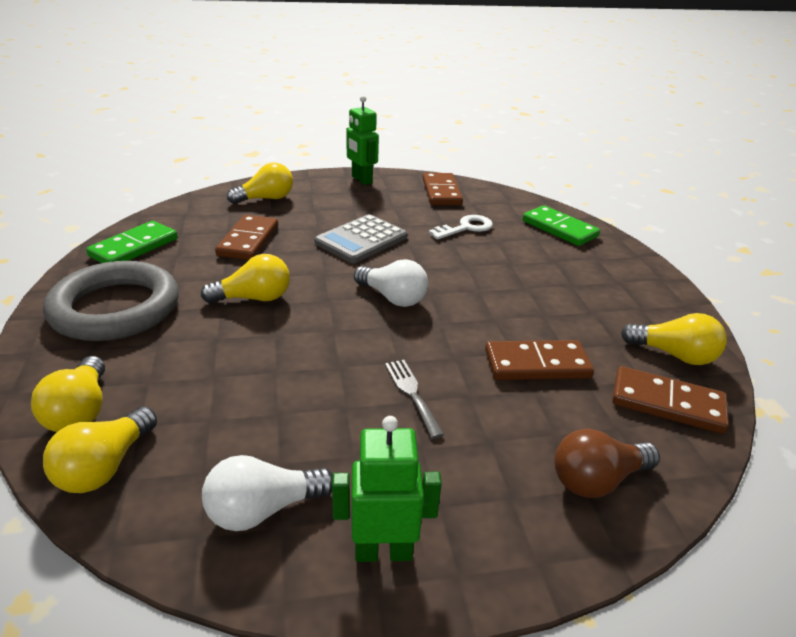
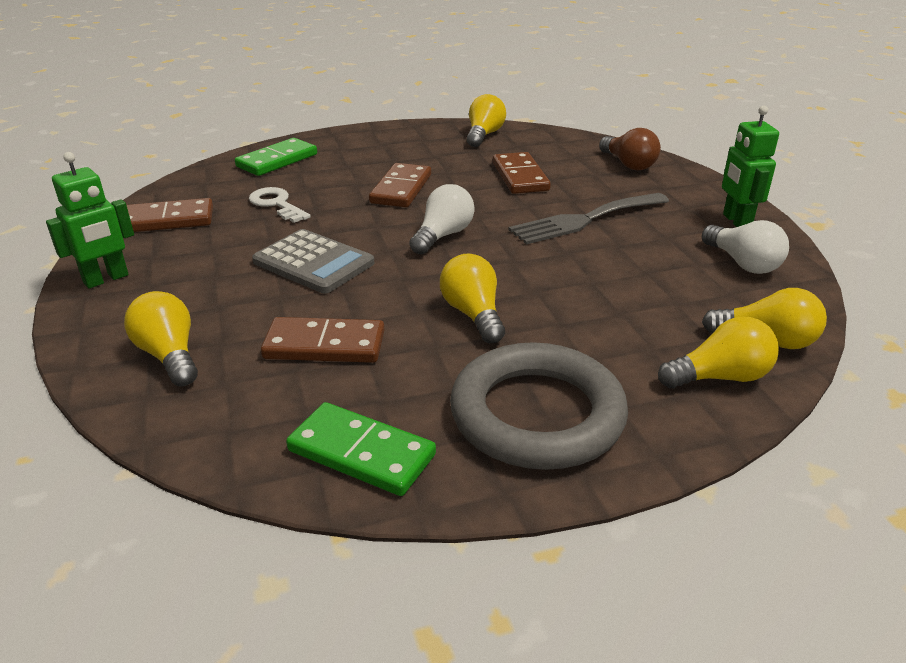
camera: 95 degrees left, 0 degrees up
(412, 393) = (584, 220): grey fork -> grey fork, size x1.85
(667, 403) = (541, 142): brown domino -> brown domino (401, 189)

